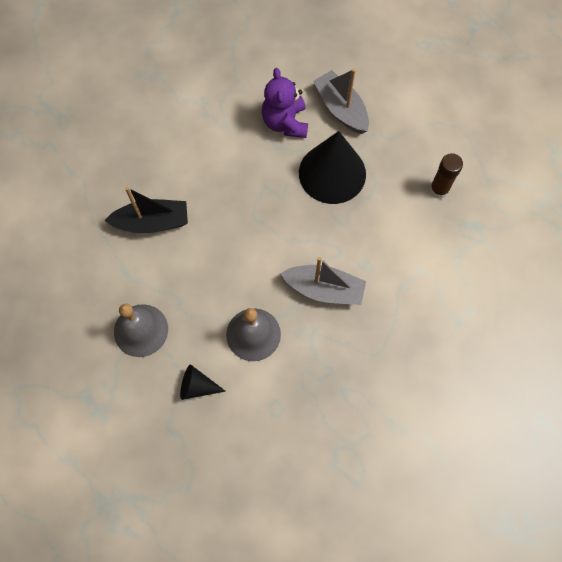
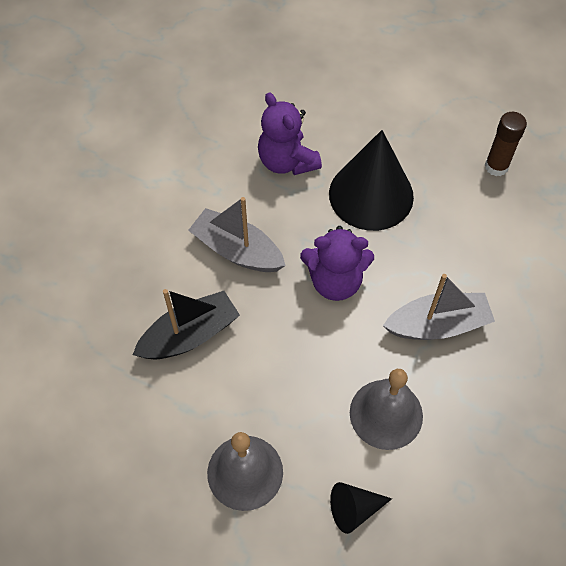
camera: 25 degrees left, 10 degrees down
(270, 227) = (335, 281): none -> purple teddy bear
(341, 109) = (341, 124): grey boat -> grey boat (237, 250)

